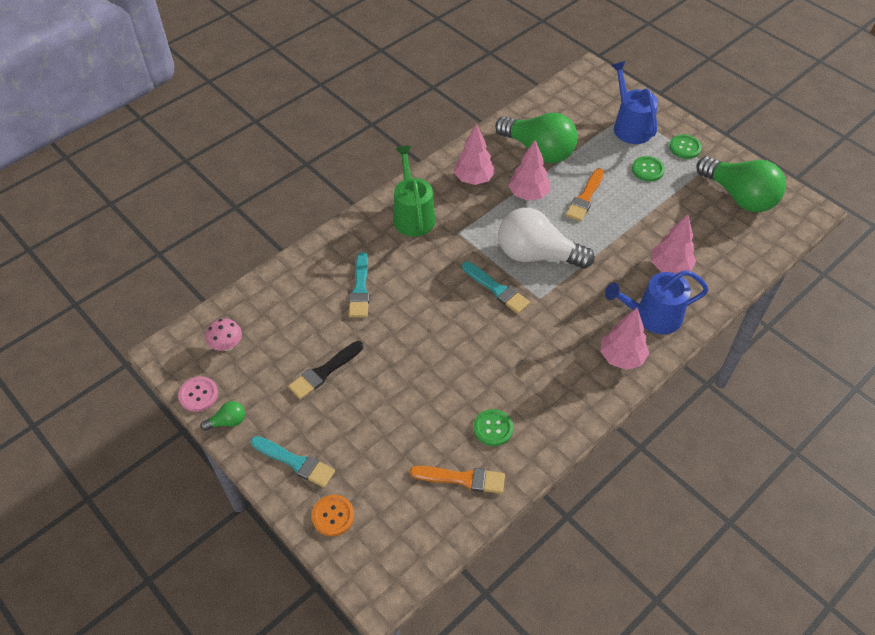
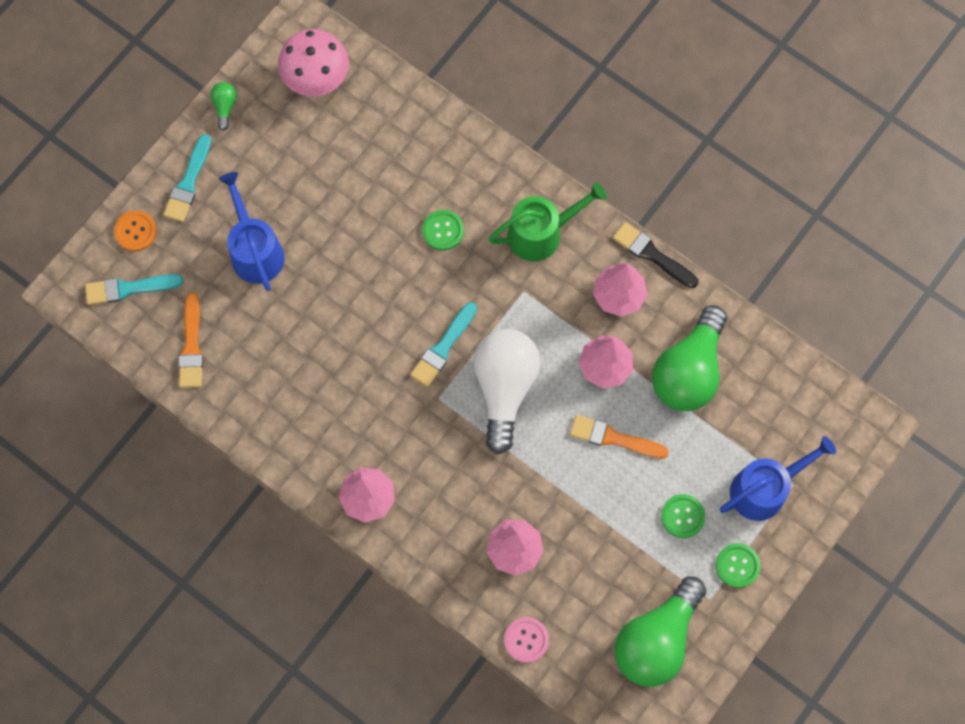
camera: 80 degrees right, 20 degrees up
(198, 395) = (252, 70): pink button -> pink button (526, 640)
(227, 345) = (316, 79): pink mushroom -> pink mushroom, size x1.79
(227, 421) = (225, 107): green light bulb -> green light bulb turned 150 degrees counterclockwise
(324, 372) = (299, 185): black brush -> black brush (652, 254)
(360, 289) = (416, 197): turquoise brush -> turquoise brush (129, 288)
(493, 428) = (255, 368): green button -> green button (443, 230)
(653, 316) = (433, 531): blue watering can -> blue watering can (255, 251)

